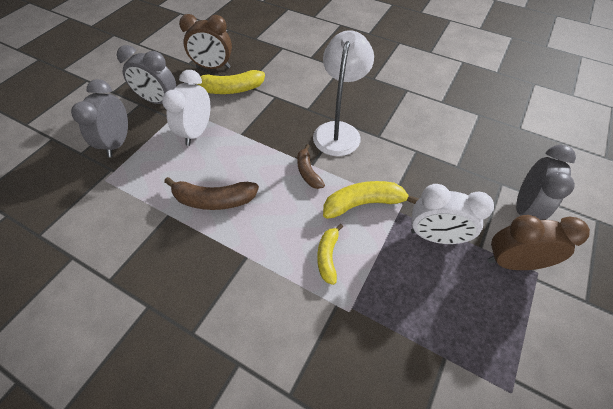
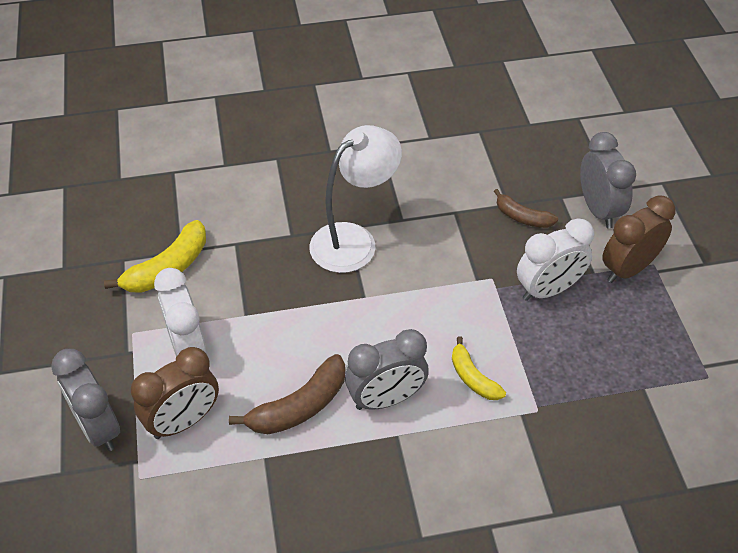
camera: 40 degrees left, 5 degrees down
(159, 101) = (87, 342): grey clock -> grey clock (386, 399)
(213, 67) = (108, 253): brown clock -> brown clock (184, 421)
(308, 172) = (368, 308): brown banana -> brown banana (522, 217)
(338, 131) = (354, 240): white lamp -> white lamp turned 75 degrees clockwise
(363, 203) = (456, 303): yellow banana -> none

